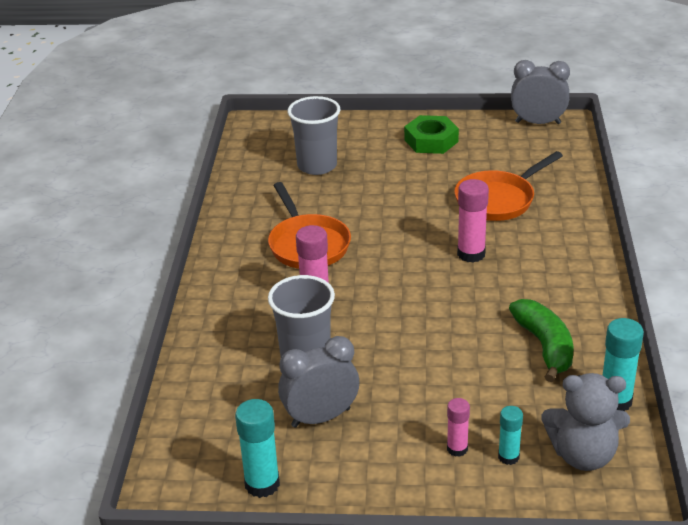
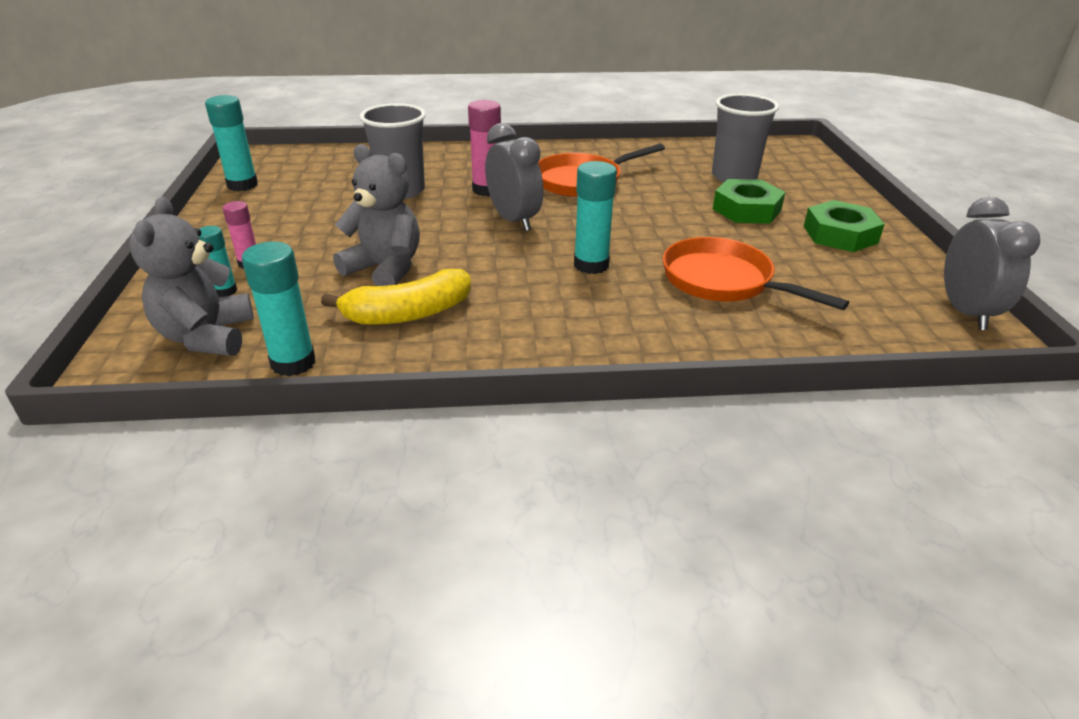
camera: 80 degrees right, 0 degrees up
(321, 417) = (317, 201): grey clock -> grey clock (514, 220)
(383, 171) = (746, 210): none -> green nut
(471, 254) = (591, 265): pink glue stick -> turquoise glue stick
(472, 361) = (385, 269): none -> grey teddy bear
(545, 346) = (408, 314): green banana -> yellow banana

